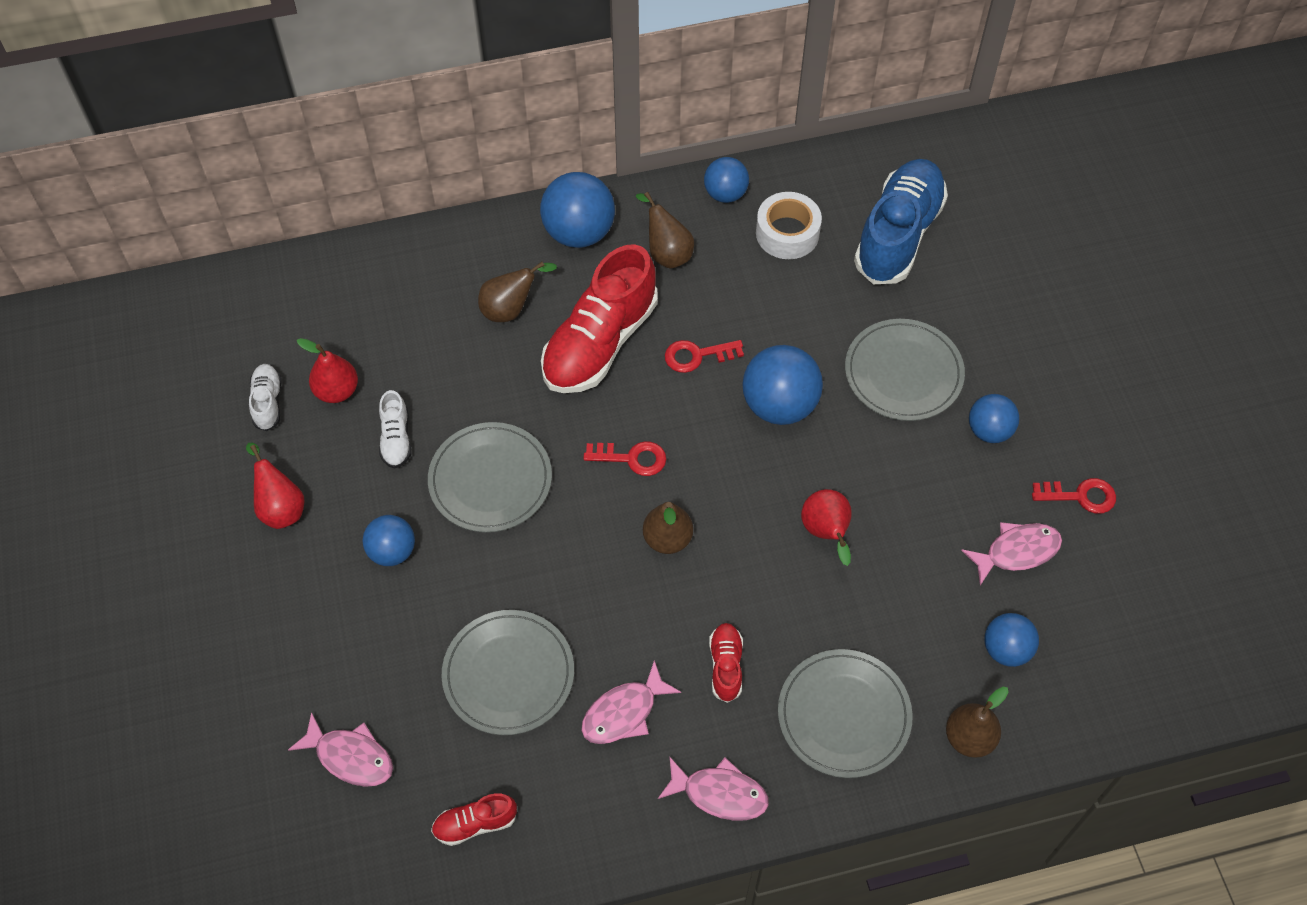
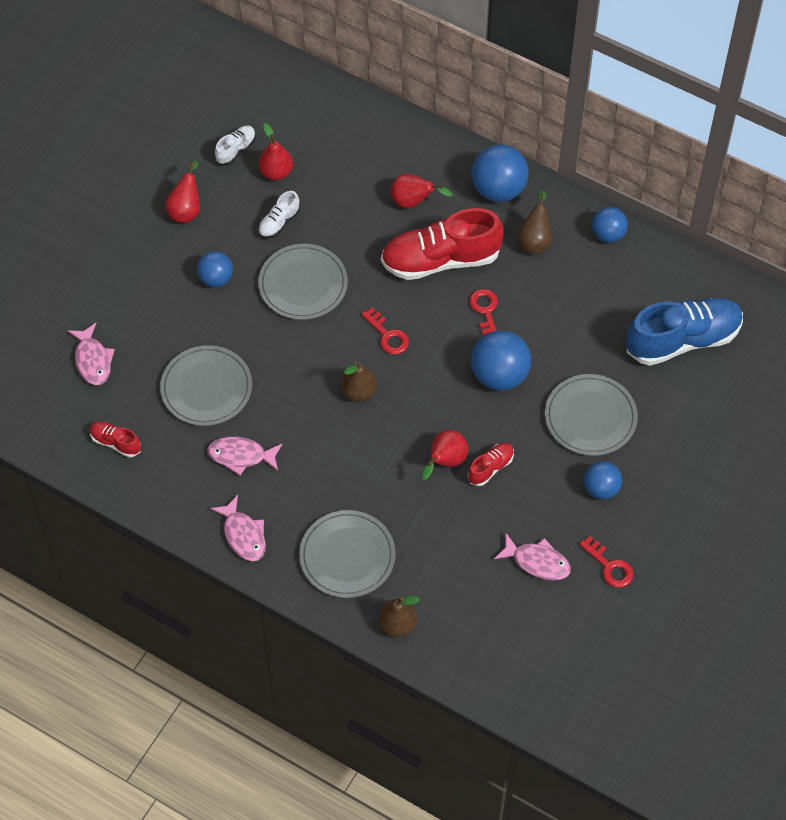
camera: 45 degrees right, 0 degrees up
(511, 309) = (413, 202): brown pear -> red pear
(697, 355) = (485, 311): red key -> red key turned 45 degrees clockwise
(726, 666) = (316, 479): red shoe -> red shoe (490, 468)
(787, 233) = (617, 286): white tape -> none
(1006, 649) = (470, 602): blue ball -> none

